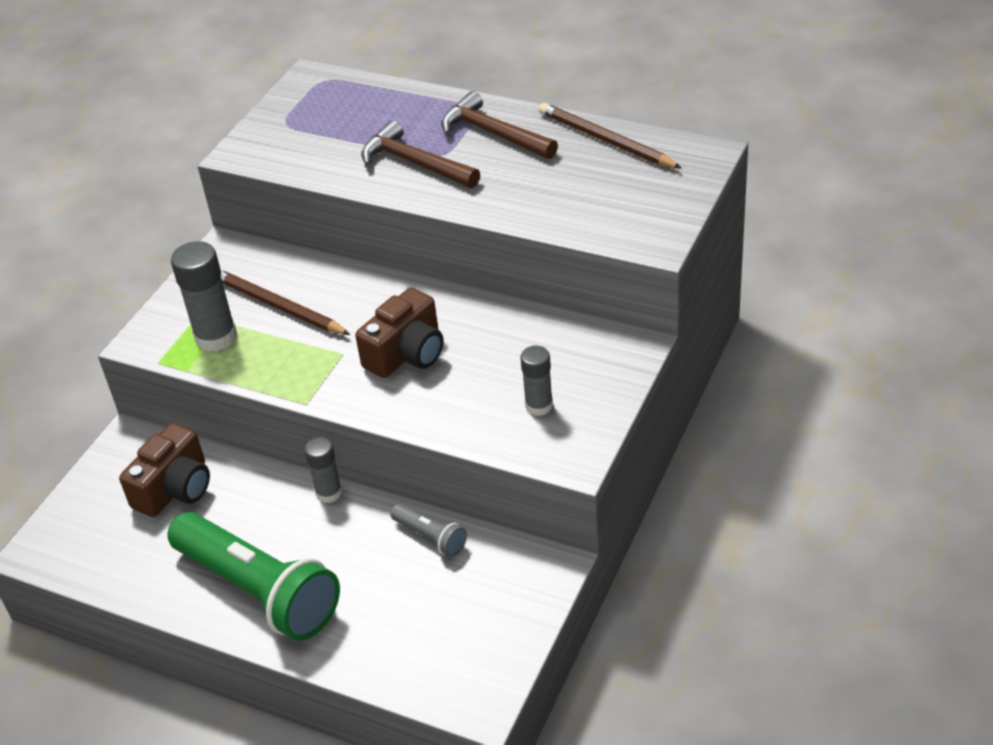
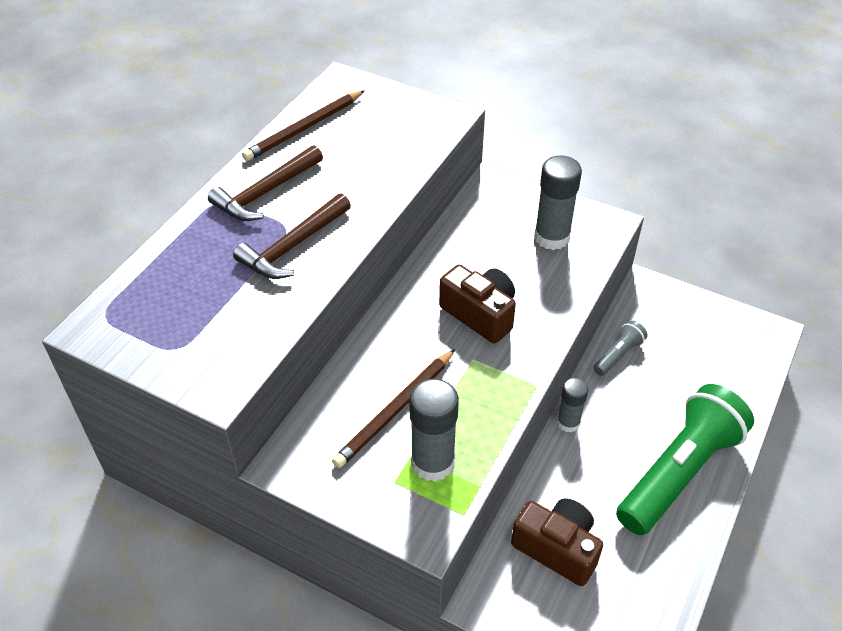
camera: 90 degrees left, 5 degrees up
(539, 406) = (552, 237): grey glue stick -> grey glue stick, size x1.63

